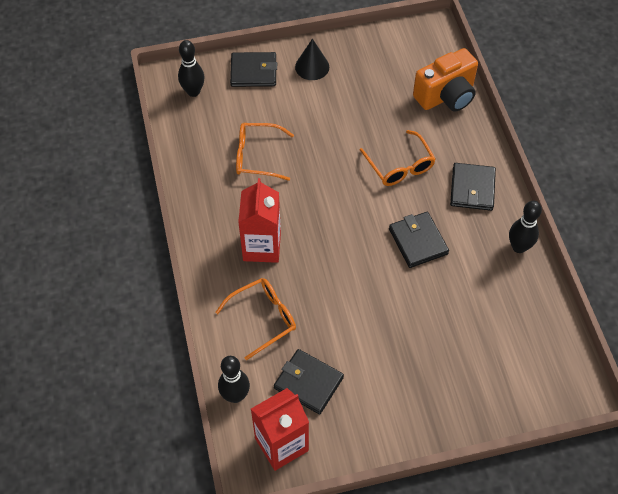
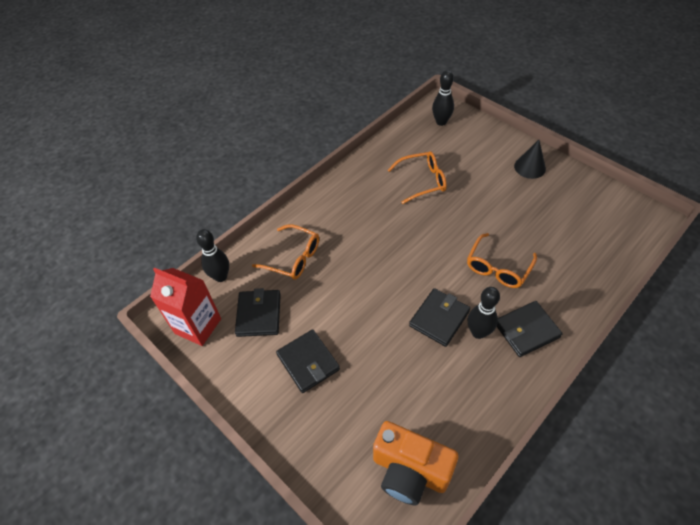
camera: 60 degrees right, 5 degrees down
(253, 72) = (490, 140): black wallet -> black wallet (308, 362)
(257, 156) = (422, 181): orange glasses -> orange glasses turned 105 degrees clockwise
(262, 246) = (351, 224): red carton -> none
(446, 96) = (598, 261): orange camera -> orange camera (410, 471)
(519, 247) = (501, 400): black bowling pin -> black bowling pin (478, 332)

